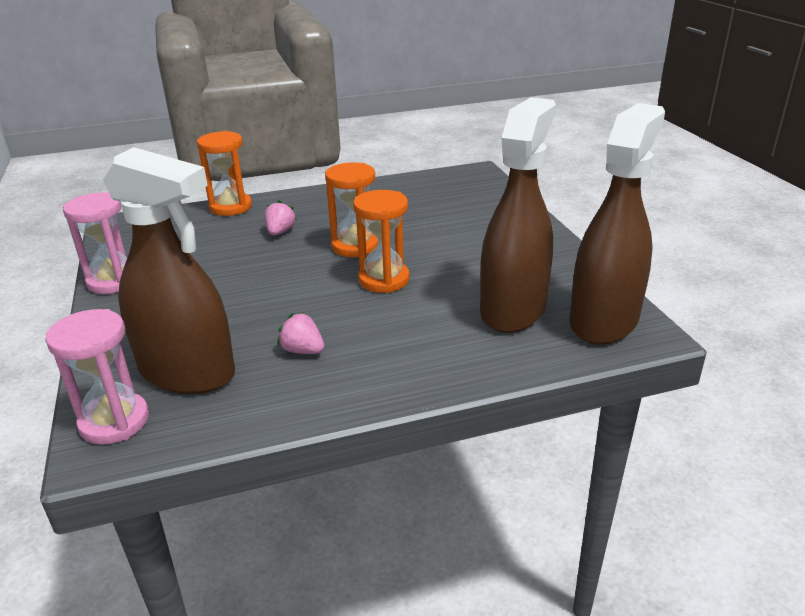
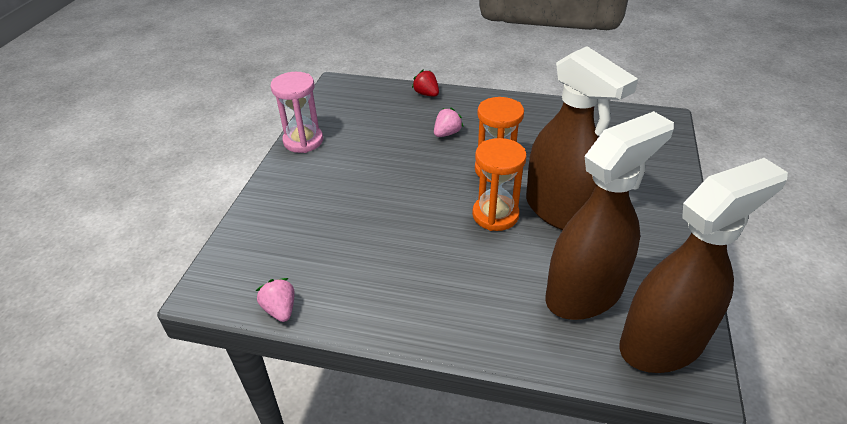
camera: 30 degrees right, 10 degrees up
(114, 421) = (230, 270): pink hourglass -> none
(188, 372) = (298, 248): brown spray bottle -> brown spray bottle (559, 211)
(230, 207) = (426, 94): orange hourglass -> red strawberry
(303, 350) = (387, 262): pink strawberry -> pink strawberry (280, 309)

